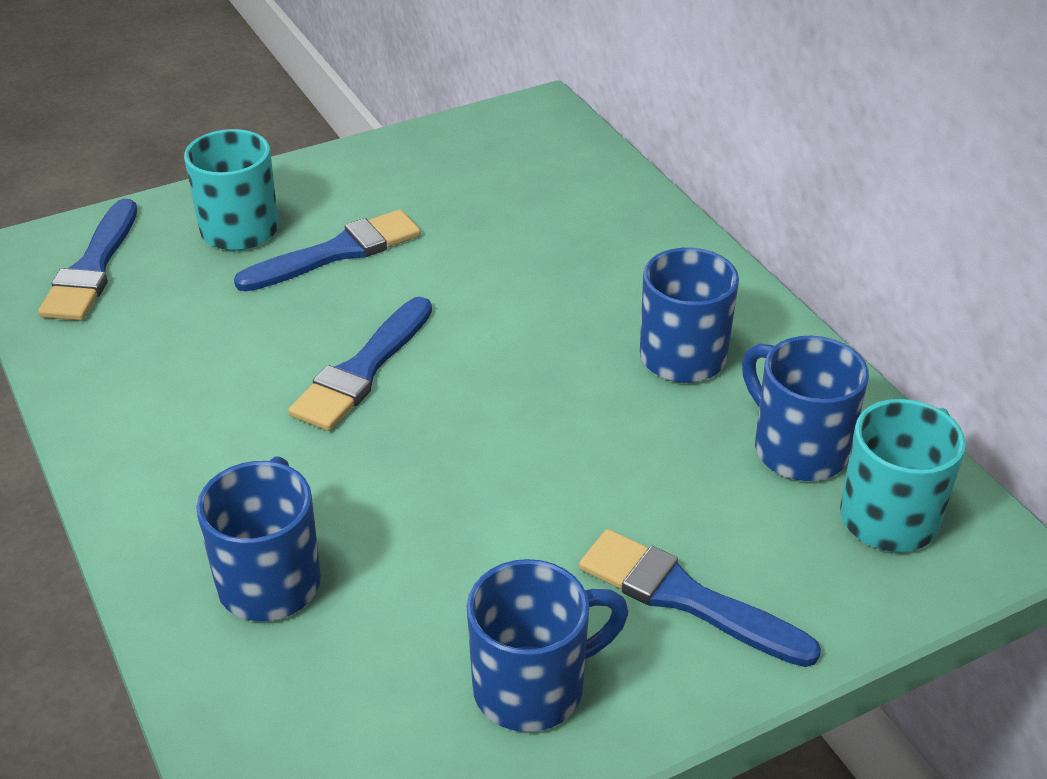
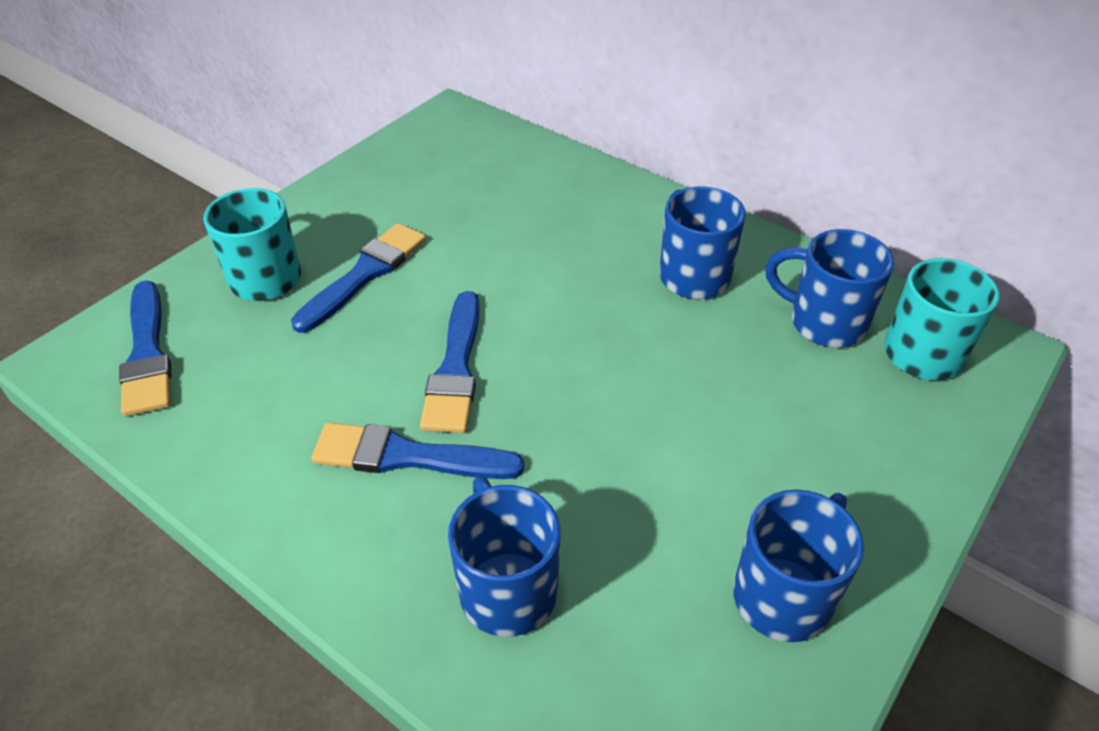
camera: 25 degrees left, 5 degrees up
(686, 598) = (838, 471): blue brush -> blue brush (408, 456)

